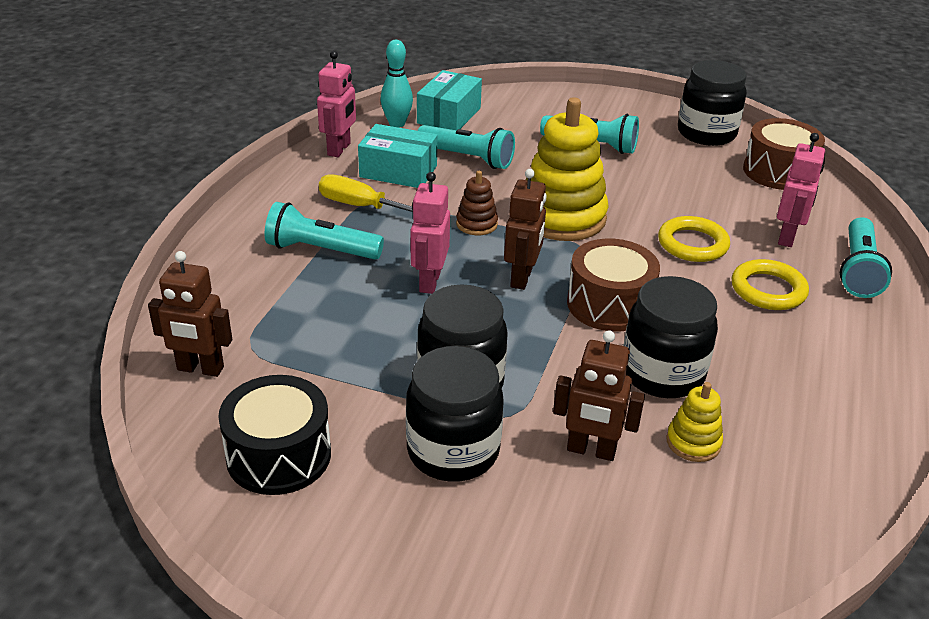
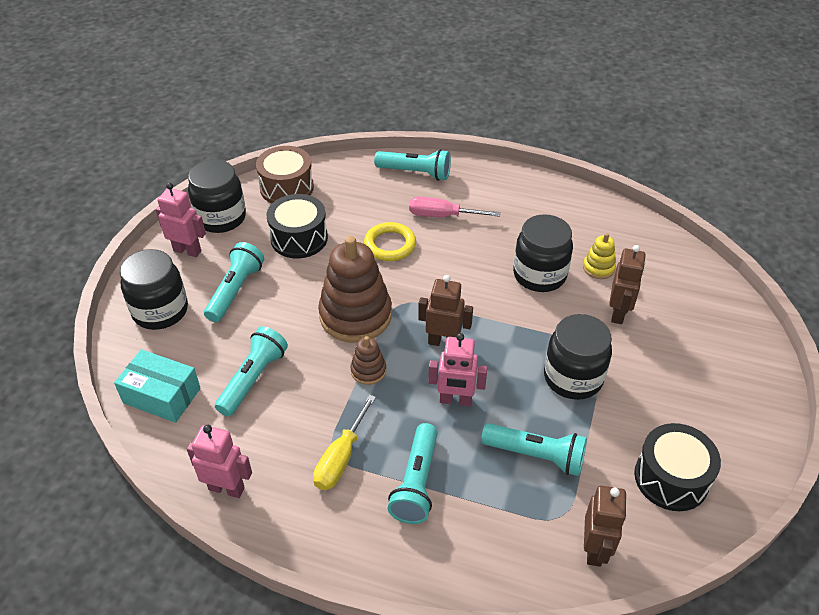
camera: 90 degrees left, 10 degrees up
(339, 337) = (536, 455): none -> turquoise flashlight
(397, 124) = (174, 440): turquoise bowling pin -> none
(398, 171) = (276, 432): turquoise box -> none
(453, 451) = (638, 380): black jar -> black jar (160, 311)
(562, 217) = (355, 315): yellow stacking toy -> brown stacking toy
(609, 304) = (470, 295): brown drum -> none
(686, 181) = (299, 238): none -> black drum
(768, 290) = (442, 216): yellow ring -> pink screwdriver
(787, 237) = (378, 197): pink robot -> pink robot (187, 251)

